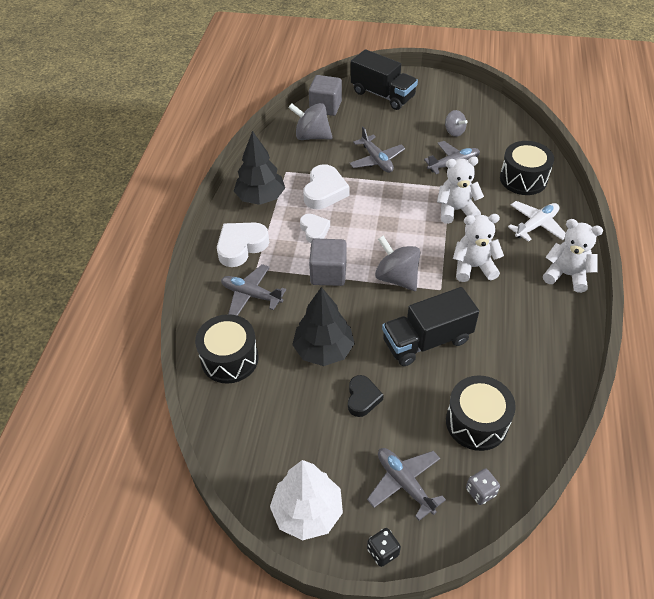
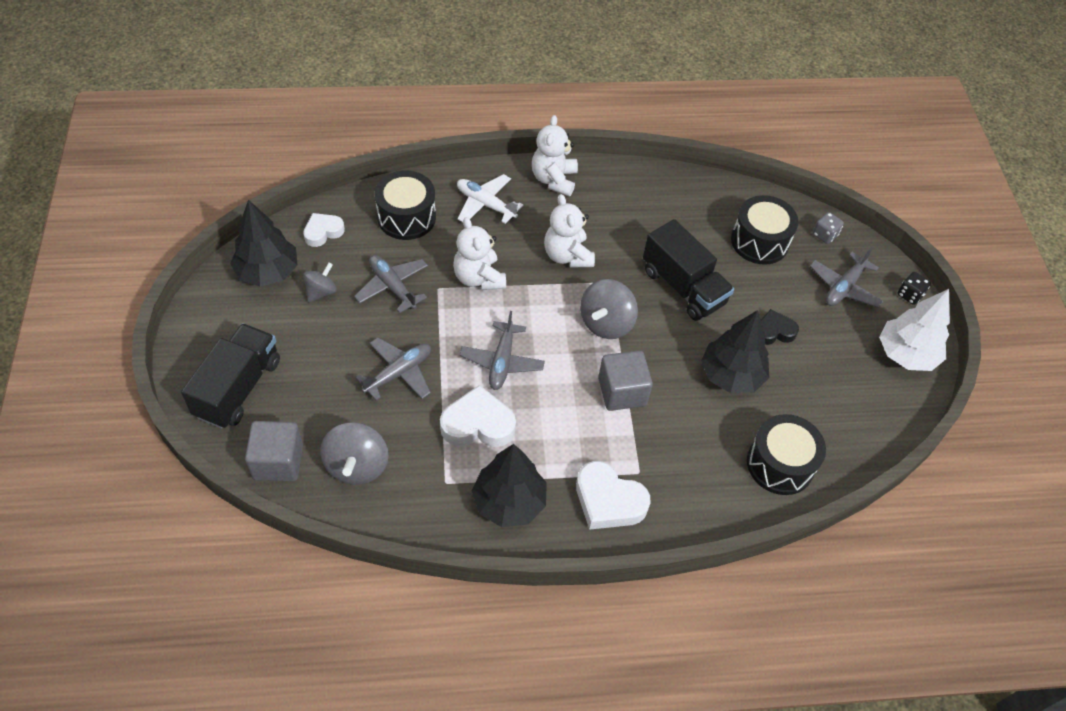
camera: 110 degrees left, 5 degrees up
(251, 295) = (683, 466): grey plane -> grey plane (502, 361)
(314, 230) = (555, 421): white heart -> white heart (323, 232)
(475, 110) = (267, 272): none -> black tree

